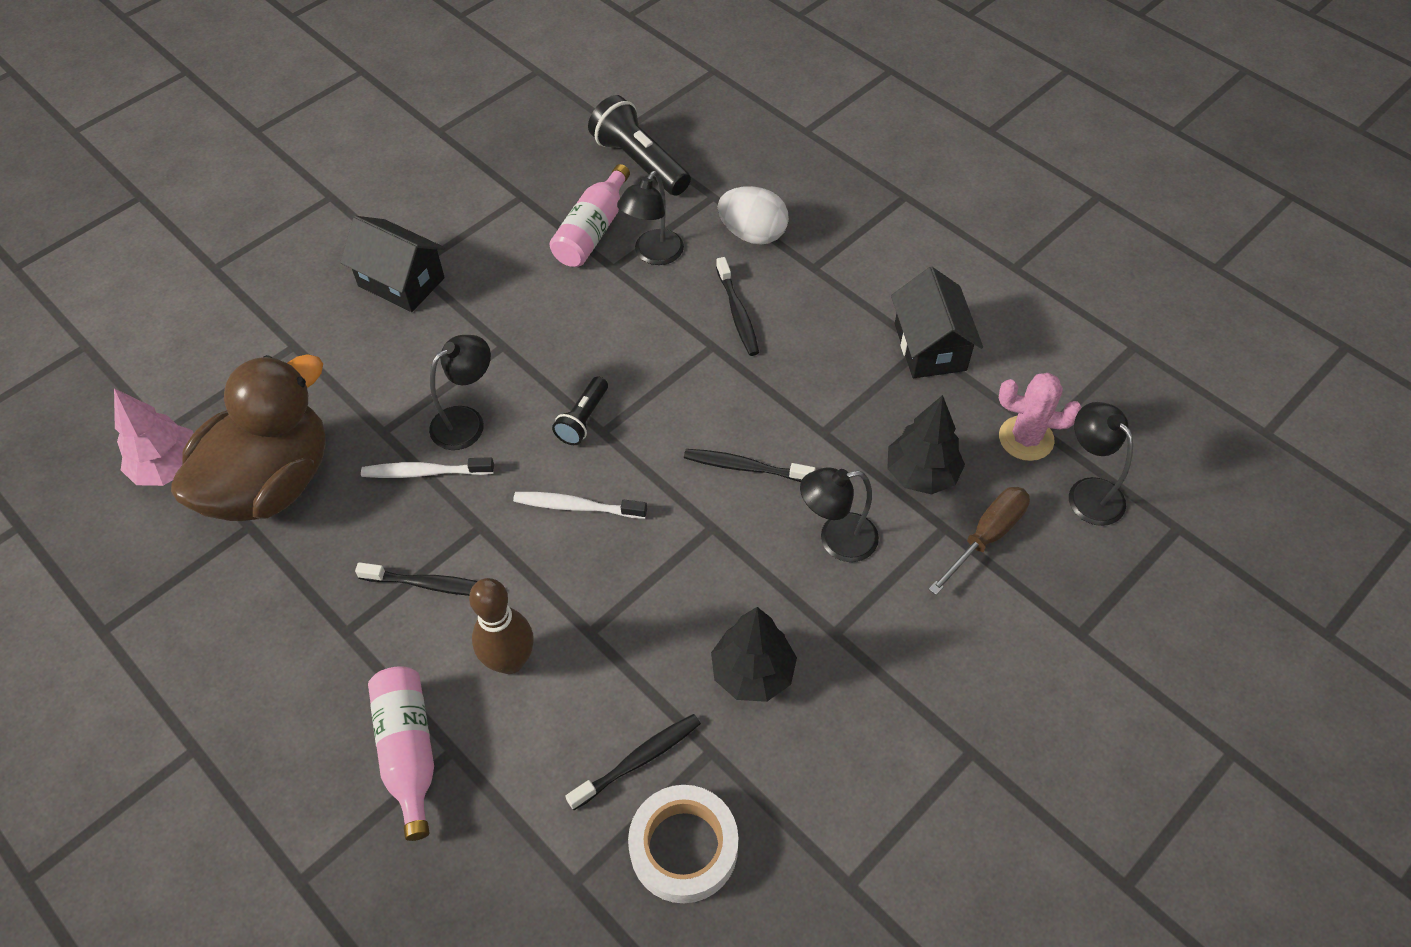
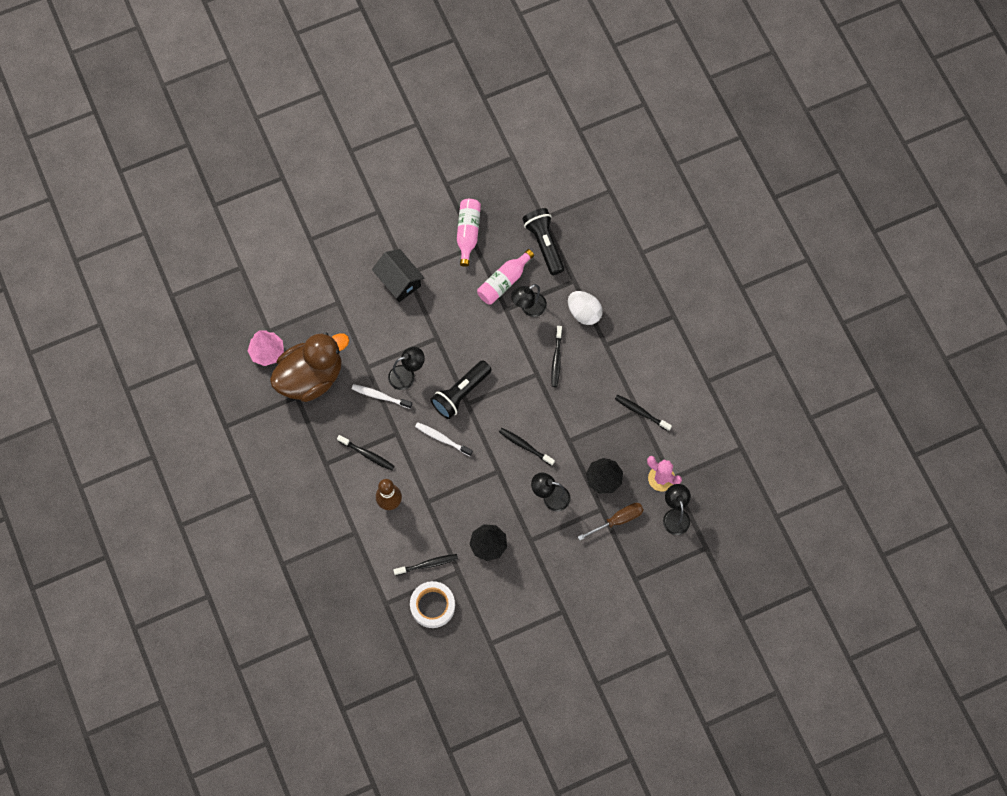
camera: 20 degrees right, 15 degrees up
(408, 752) = (337, 527): pink bottle -> pink bottle (468, 233)
(583, 419) = (460, 393): black flashlight -> black flashlight, size x1.77
(930, 347) = (641, 412): black house -> black toothbrush

